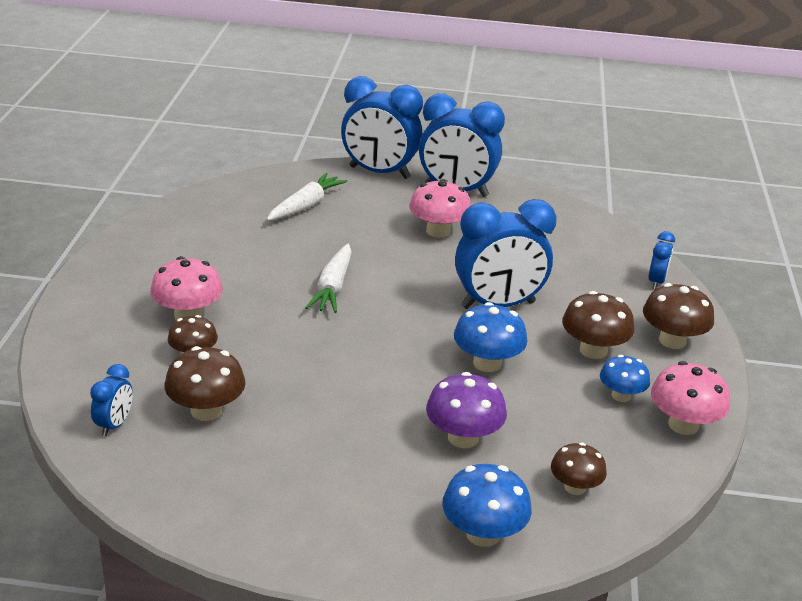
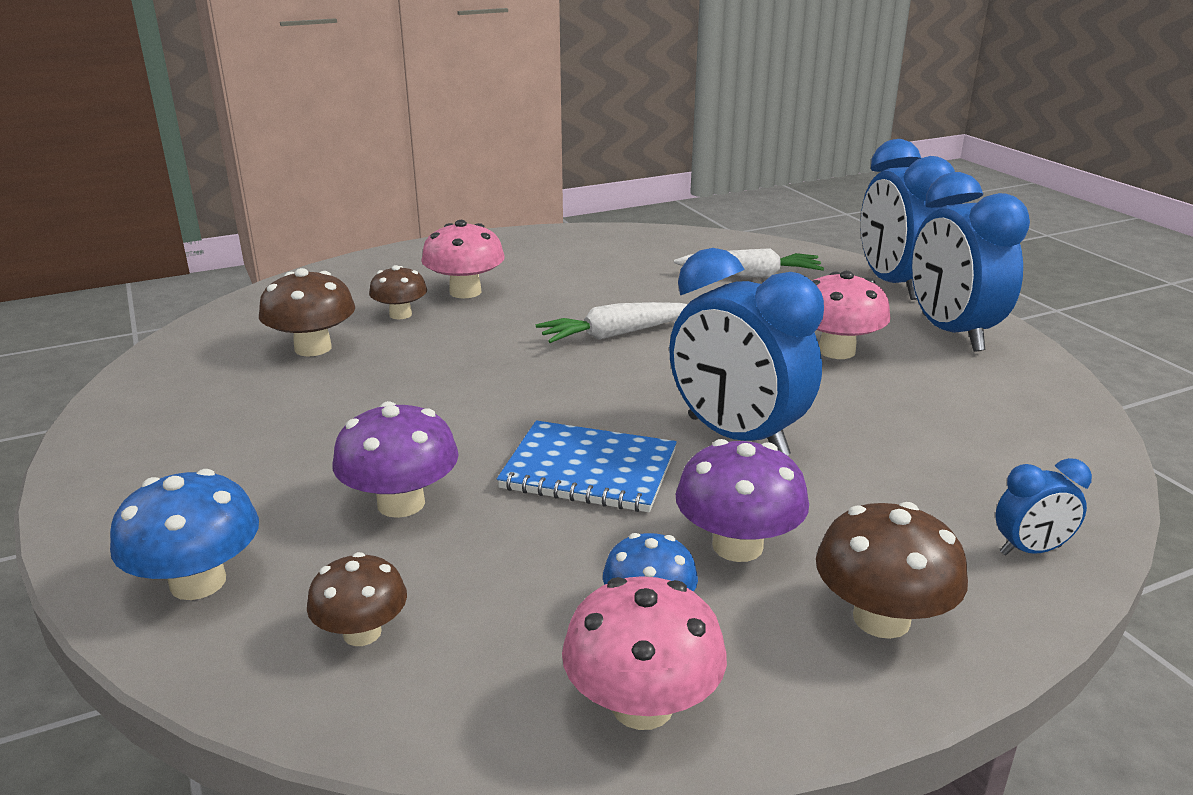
camera: 60 degrees right, 5 degrees down
(114, 425) = (253, 320): blue clock -> none
(487, 363) = (589, 470): blue mushroom -> blue notebook
(593, 350) = (737, 546): brown mushroom -> purple mushroom

